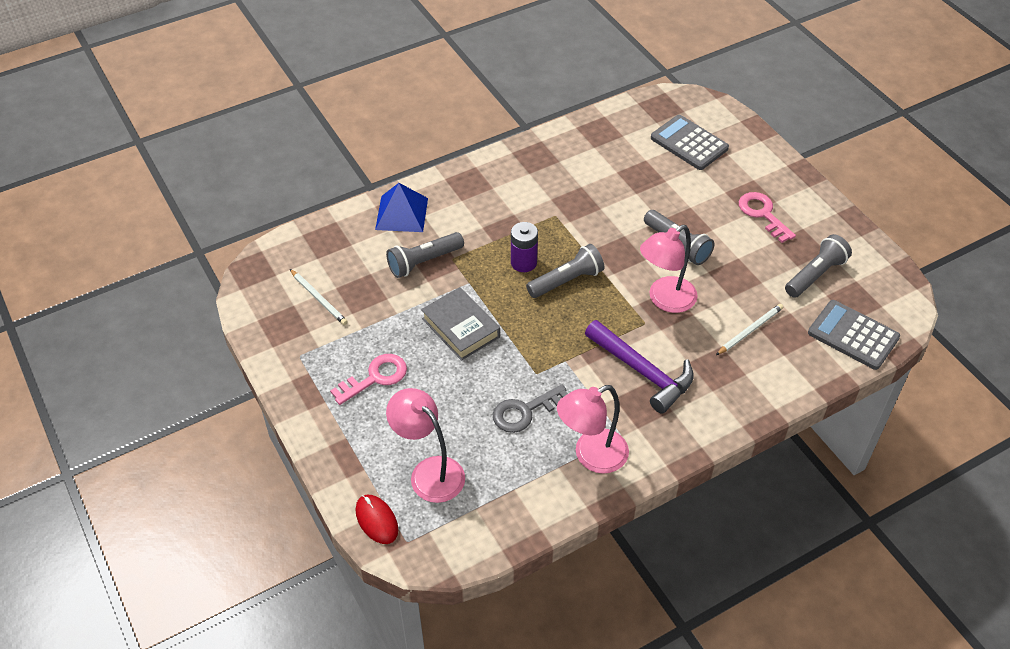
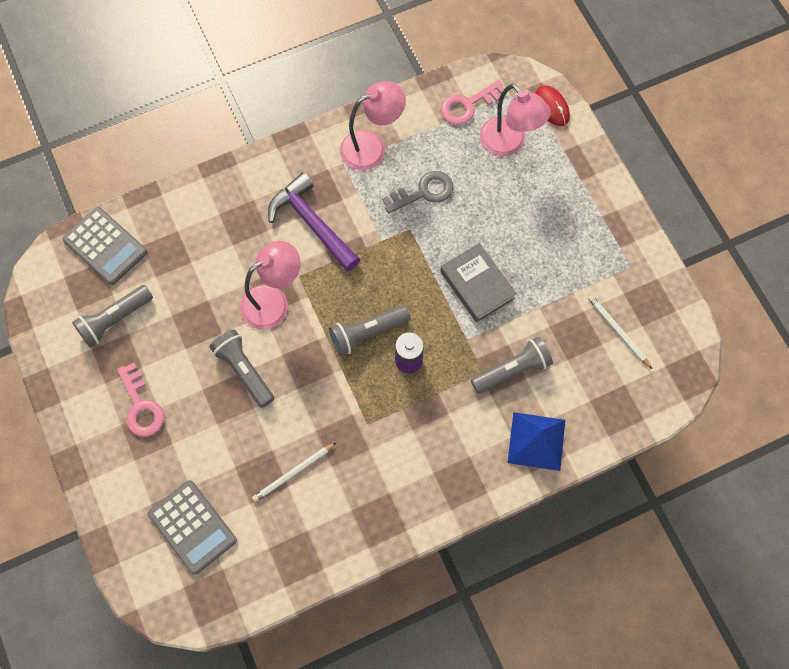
camera: 175 degrees left, 20 degrees up
(375, 377) = (557, 237): pink key -> pink key (468, 105)
(750, 330) = (200, 259): white pencil -> white pencil (293, 473)

